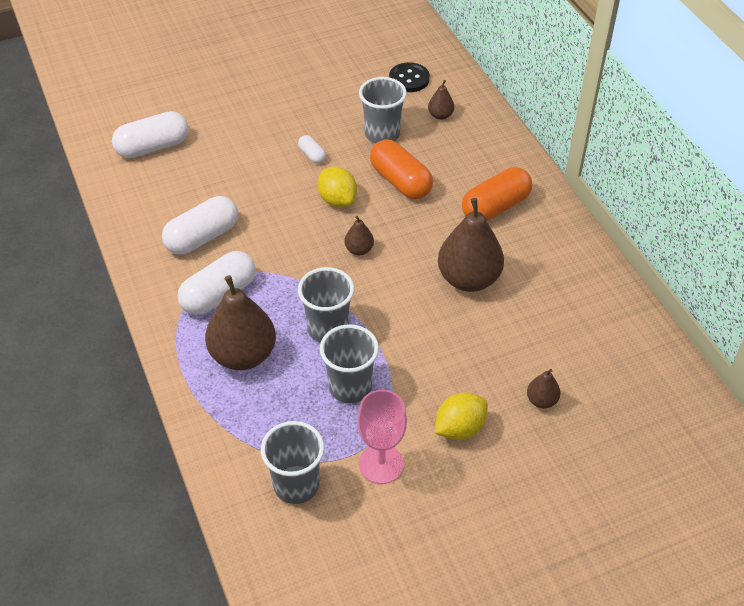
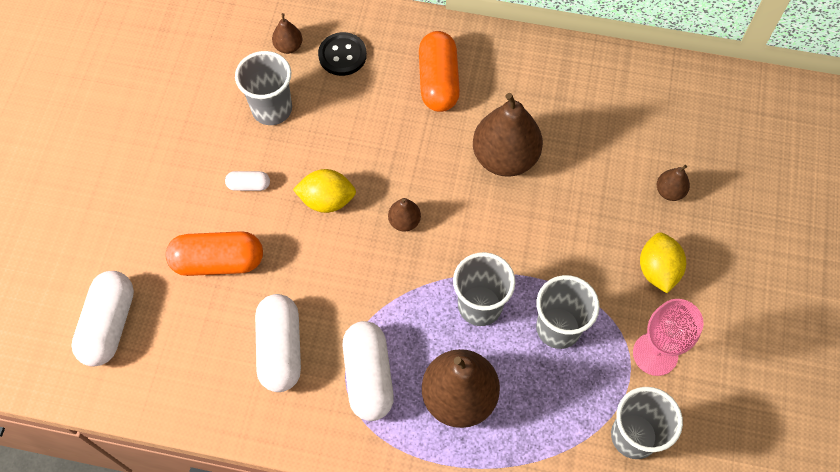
camera: 55 degrees left, 15 degrees up
(400, 181) = (346, 133): orange capsule -> orange capsule (218, 261)
(409, 79) = (216, 39): black button -> black button (342, 55)

